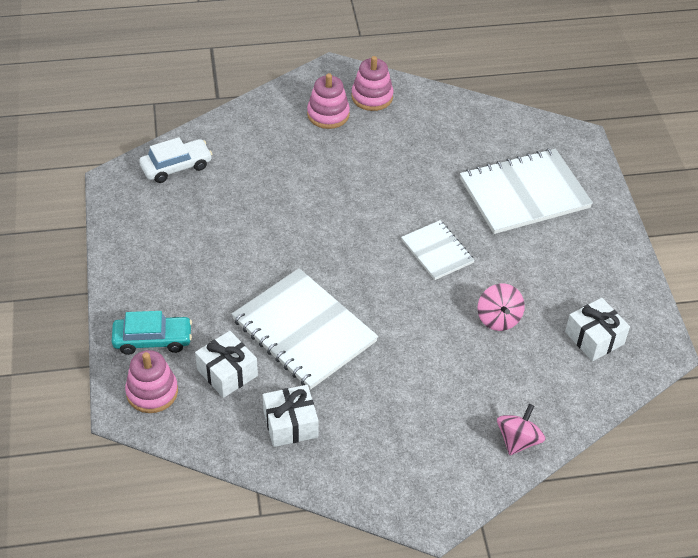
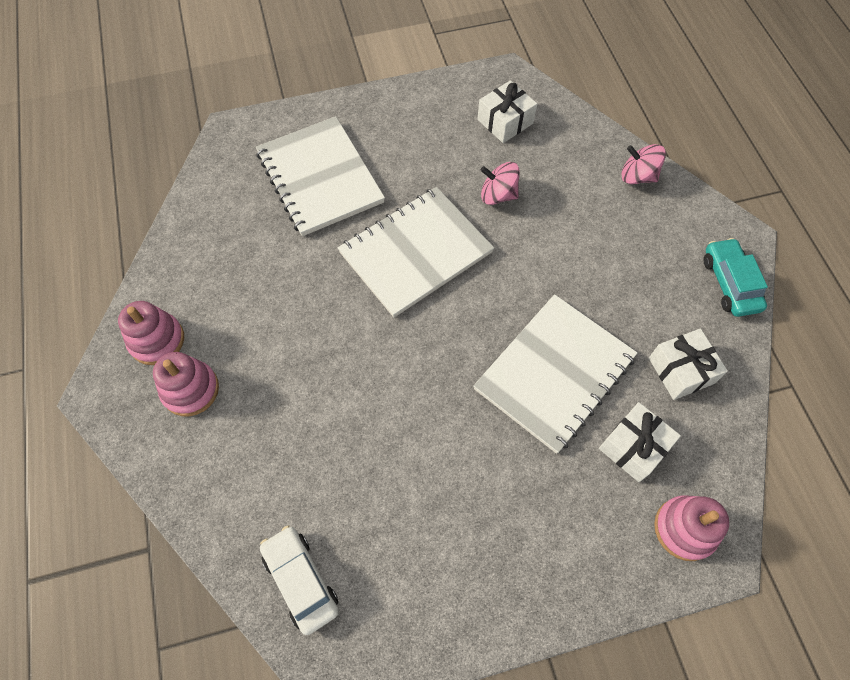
camera: 95 degrees left, 15 degrees up
(153, 340) = (610, 545): turquoise car -> turquoise car (730, 283)
(437, 251) = (415, 253): white notebook -> white notebook, size x1.81
(498, 318) = (498, 195): pink spinning top -> pink spinning top turned 150 degrees counterclockwise

